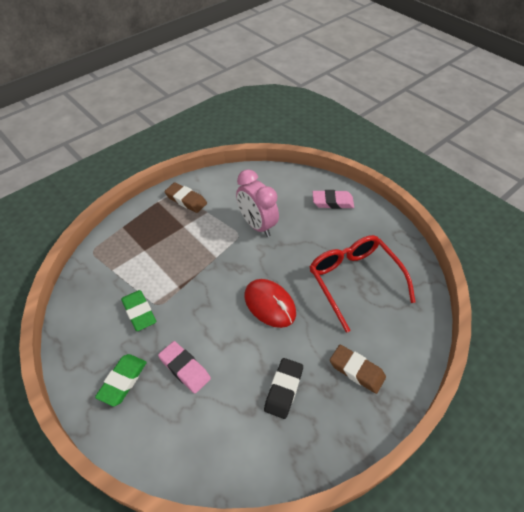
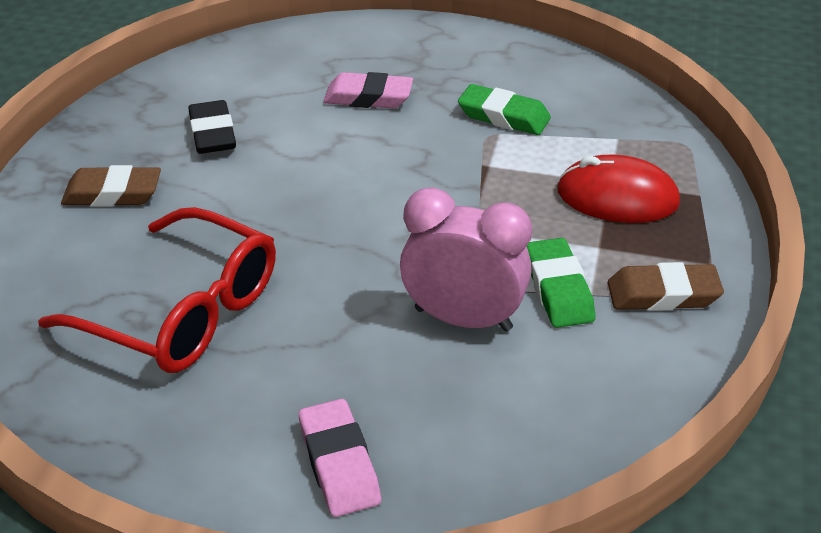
camera: 145 degrees right, 10 degrees down
(123, 381) = (433, 59): green eraser -> green eraser (558, 289)
(269, 304) = (314, 208): red mouse -> red mouse (617, 197)
(332, 202) = (339, 463): pink eraser -> pink eraser turned 75 degrees counterclockwise

